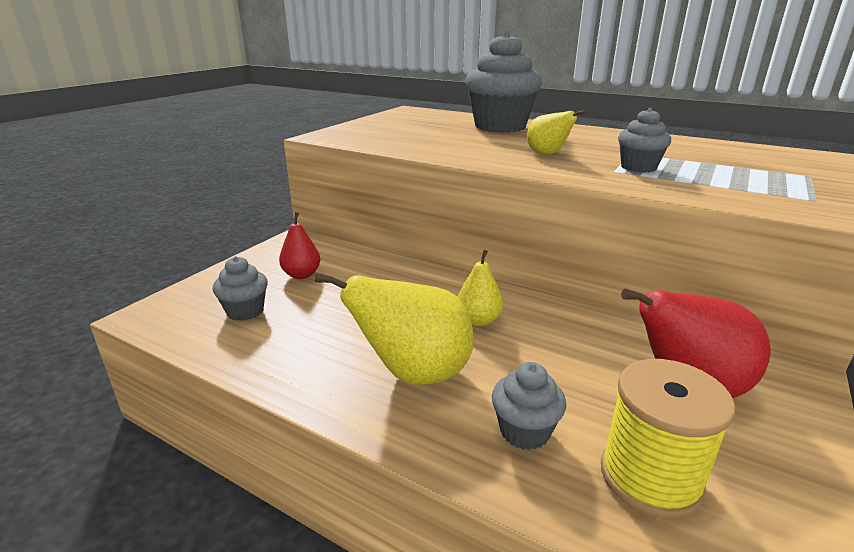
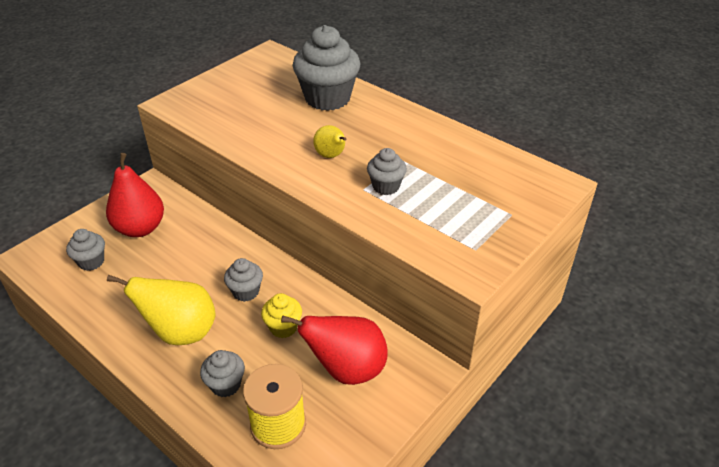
camera: 10 degrees right, 15 degrees up
(301, 275) = (140, 228): red pear -> red pear, size x1.80
(478, 320) = (246, 292): yellow pear -> grey cupcake
(557, 351) = (283, 327): none -> yellow cupcake

